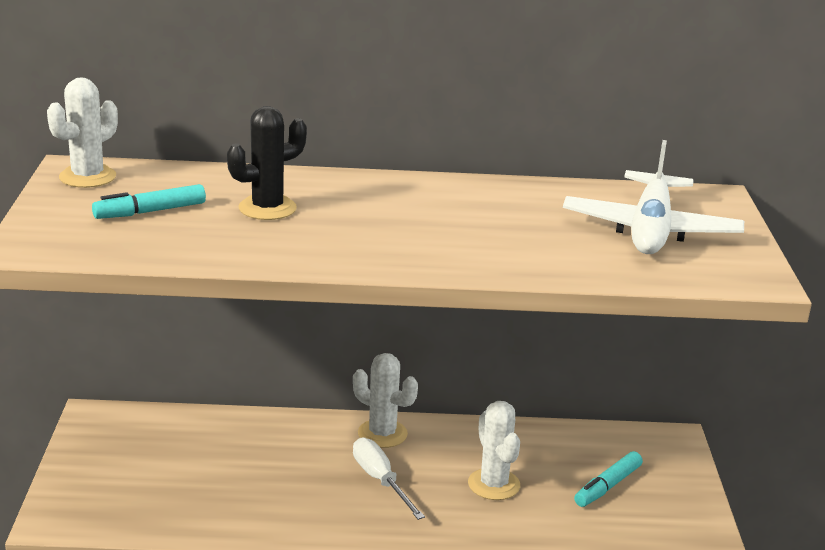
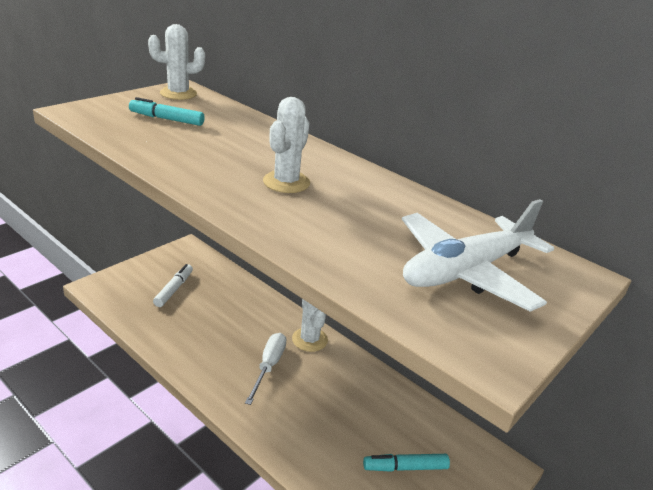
camera: 40 degrees right, 5 degrees up
(158, 469) = (174, 289): none -> white marker
(267, 208) = (228, 142): black cactus -> none
(494, 484) = (330, 413): white cactus -> white cactus (286, 182)

